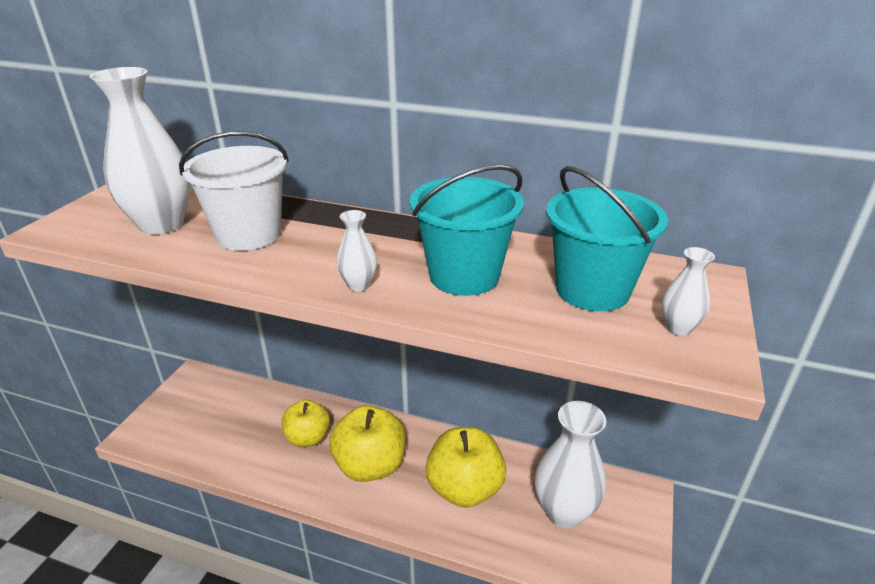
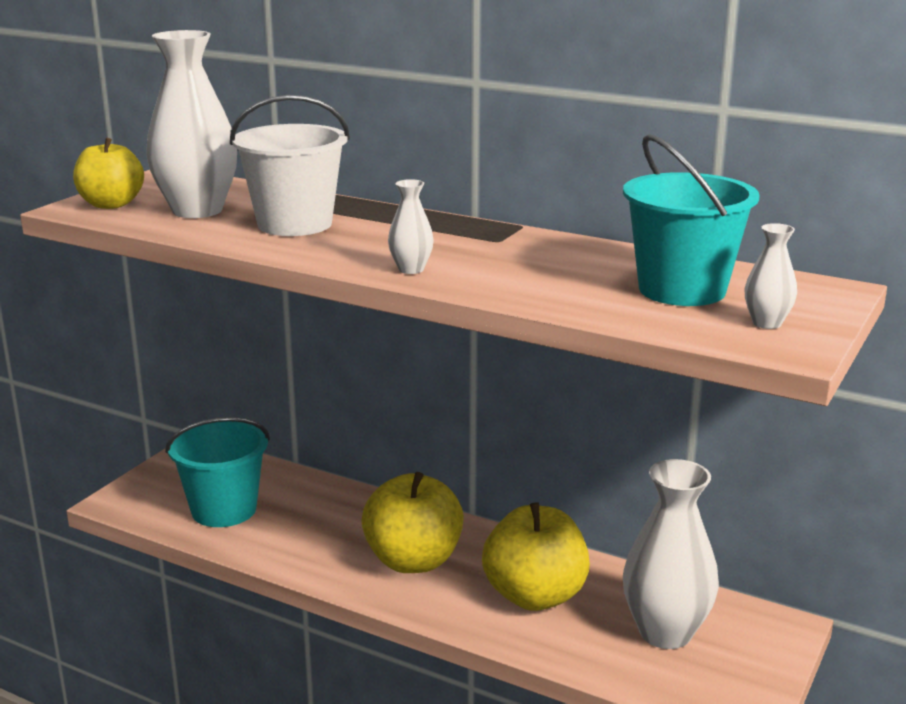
camera: 10 degrees right, 10 degrees down
(308, 438) = (336, 525): yellow apple -> yellow apple (111, 204)
(464, 276) = (535, 270): turquoise bucket -> turquoise bucket (224, 510)

